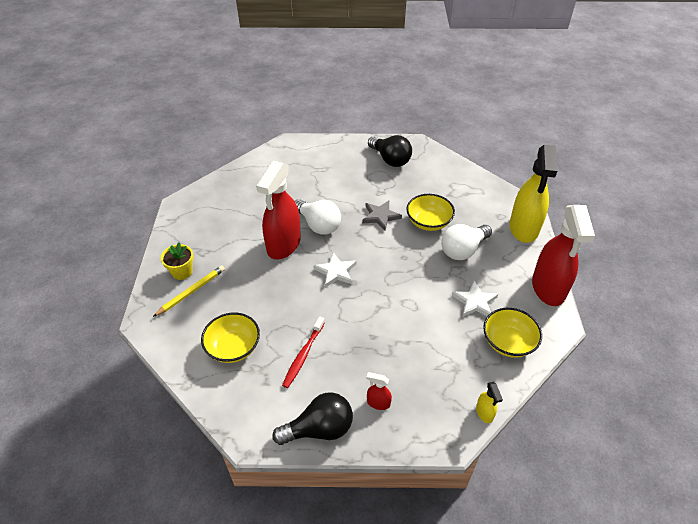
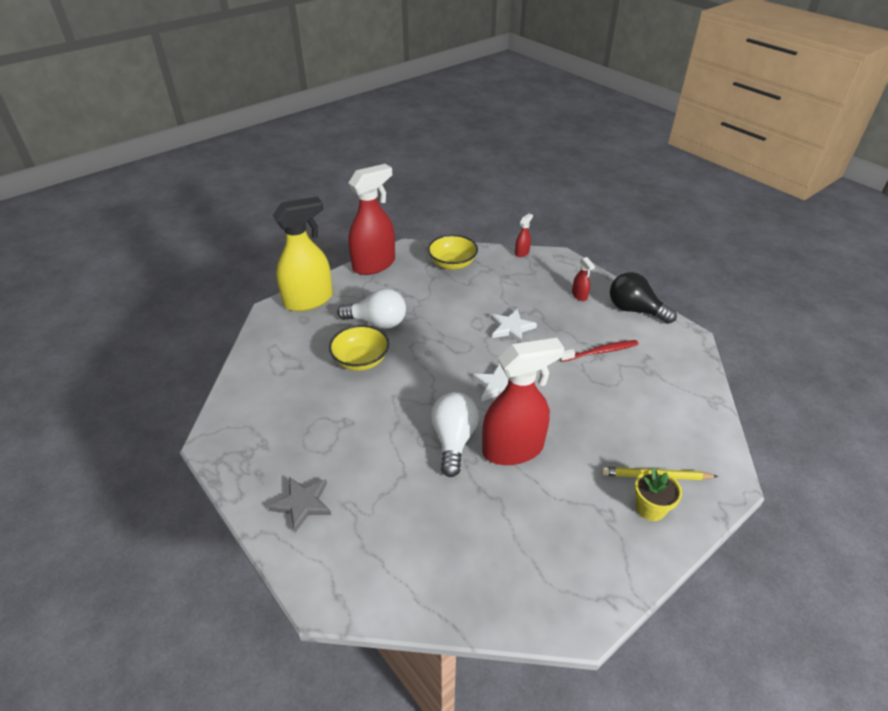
camera: 130 degrees left, 5 degrees down
(233, 347) = (654, 396): yellow bowl -> none
(380, 216) = (387, 399): grey star -> grey star (302, 504)
(390, 159) = (271, 449): black light bulb -> none
(475, 302) = (432, 292): white star -> white star (511, 328)
(484, 413) = (522, 252): yellow spray bottle -> red spray bottle

